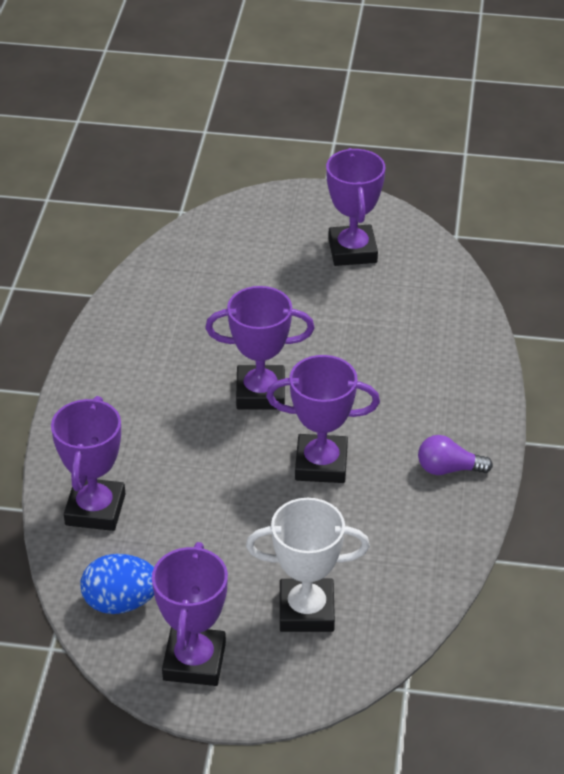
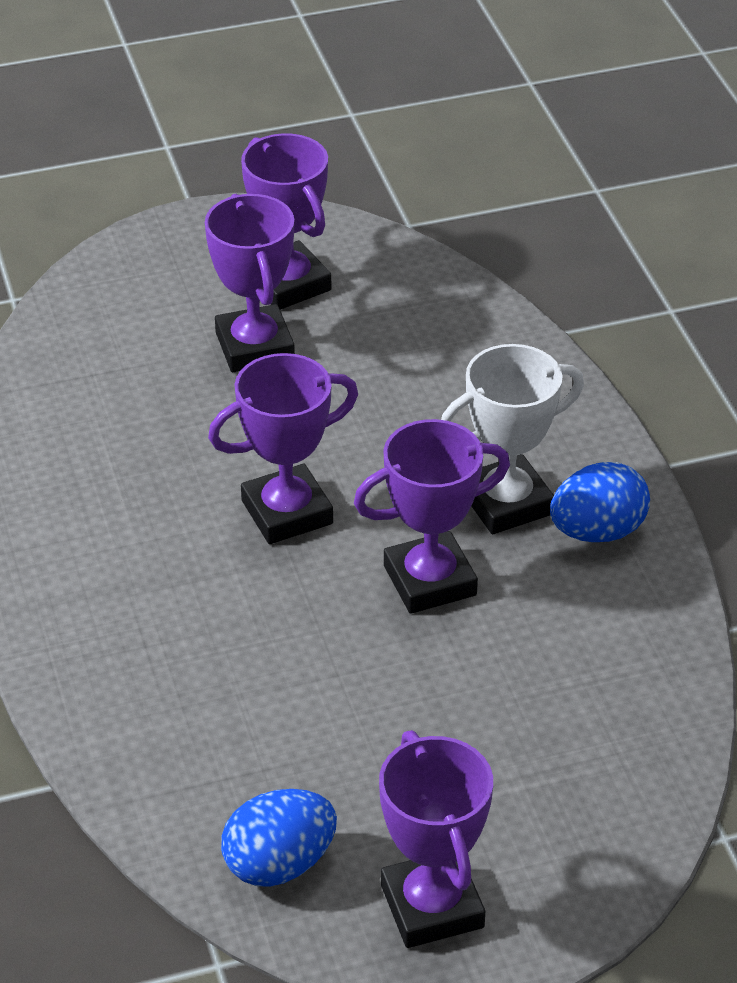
camera: 25 degrees left, 0 degrees up
(95, 509) = (160, 749): purple trophy -> purple trophy (255, 347)
(306, 611) = (536, 782): white trophy -> white trophy (506, 502)
(448, 469) = (597, 531): purple light bulb -> blue egg

